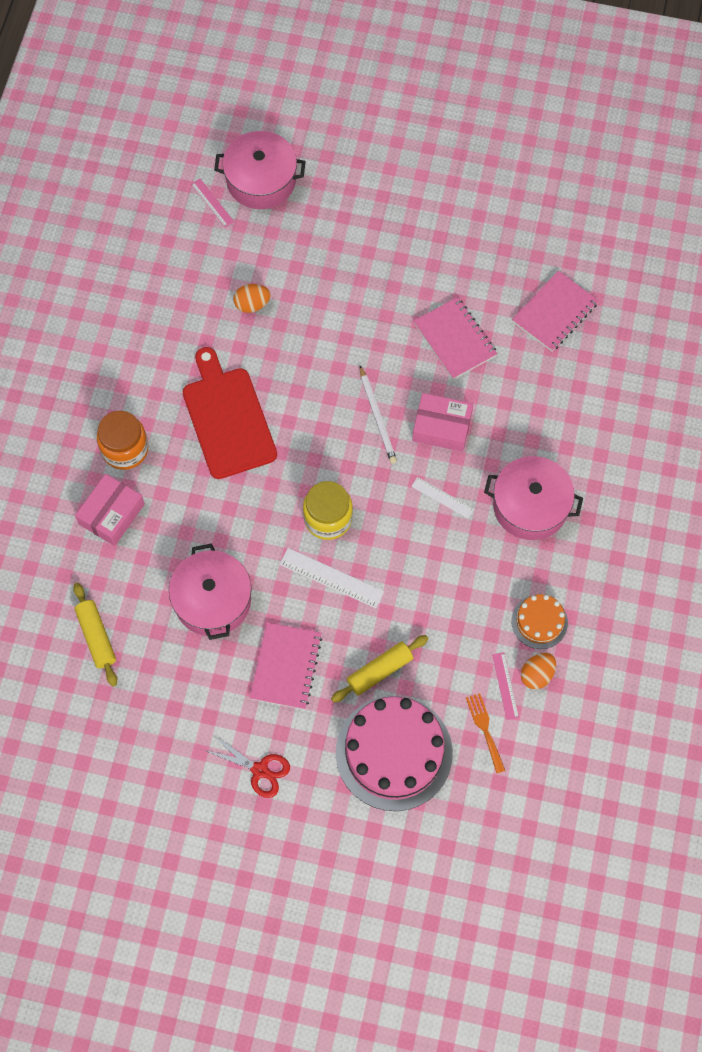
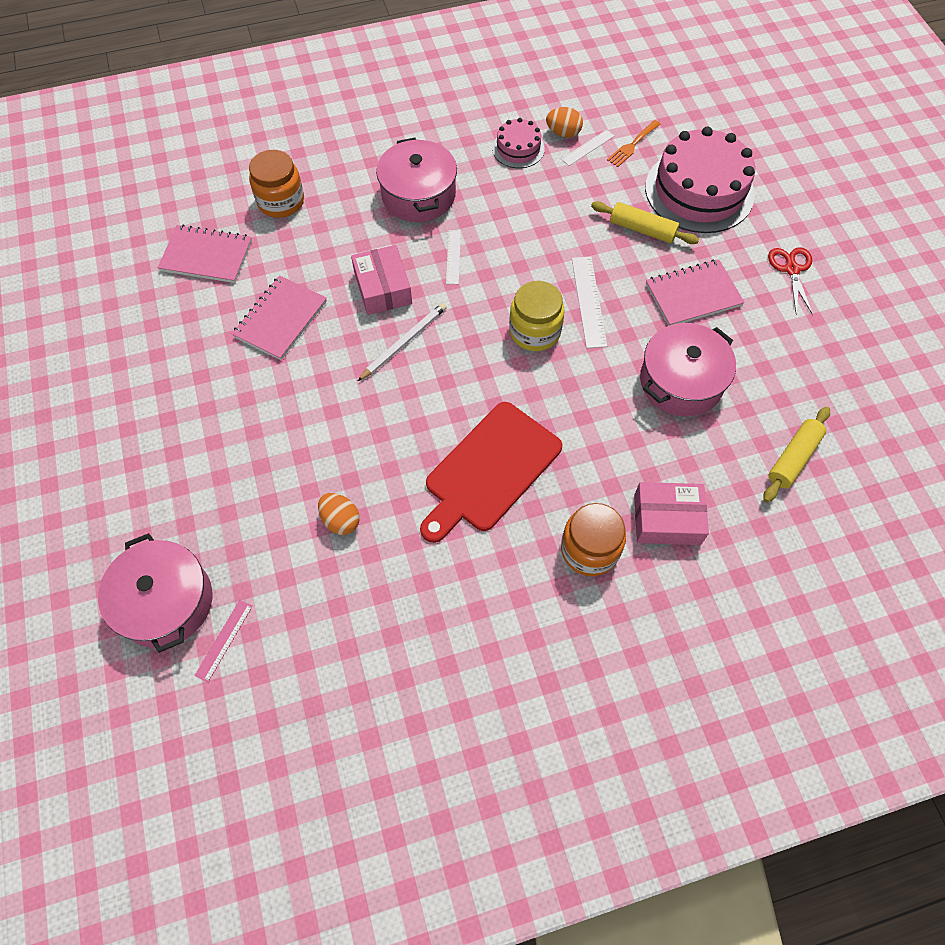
camera: 120 degrees left, 5 degrees down
(505, 686) = (587, 147): pink ruler -> white ruler
(539, 622) = (518, 149): orange cake -> pink cake
(586, 392) = (281, 201): none -> orange jar

